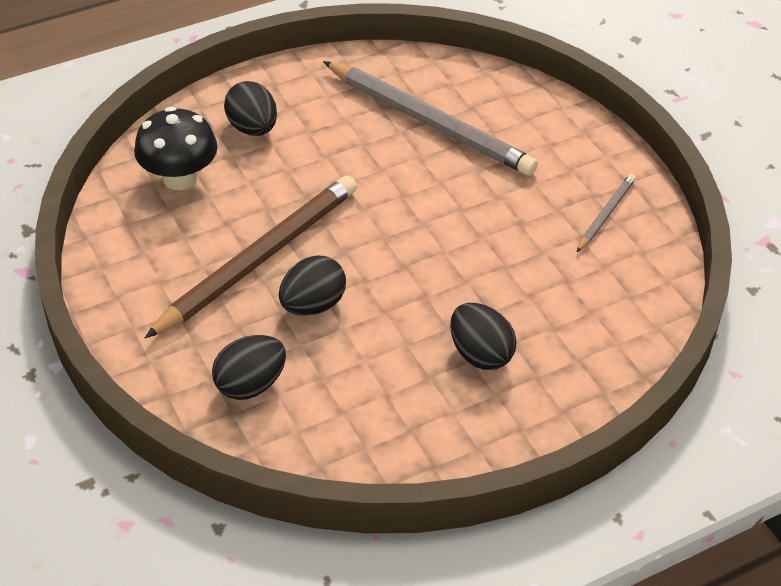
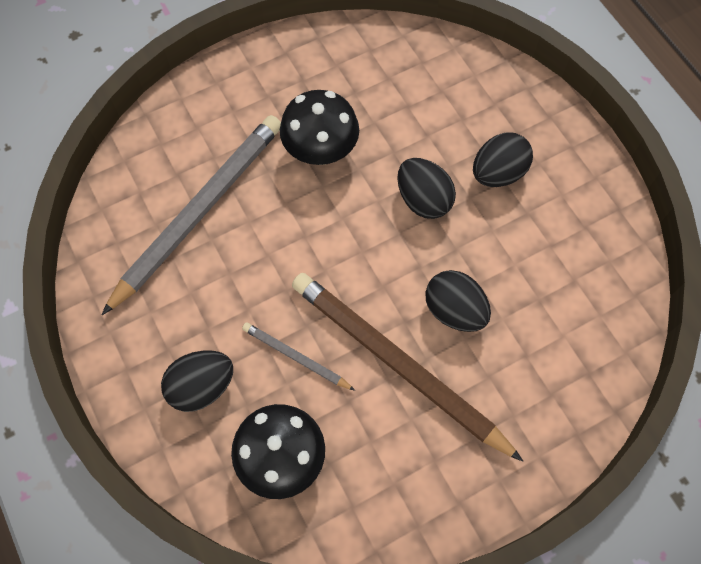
camera: 90 degrees left, 20 degrees up
(250, 384) = (556, 359): black egg -> black egg (423, 200)
(503, 208) = (320, 151): none -> black mushroom
(606, 214) = (326, 72): grey pencil -> grey pencil (296, 357)

